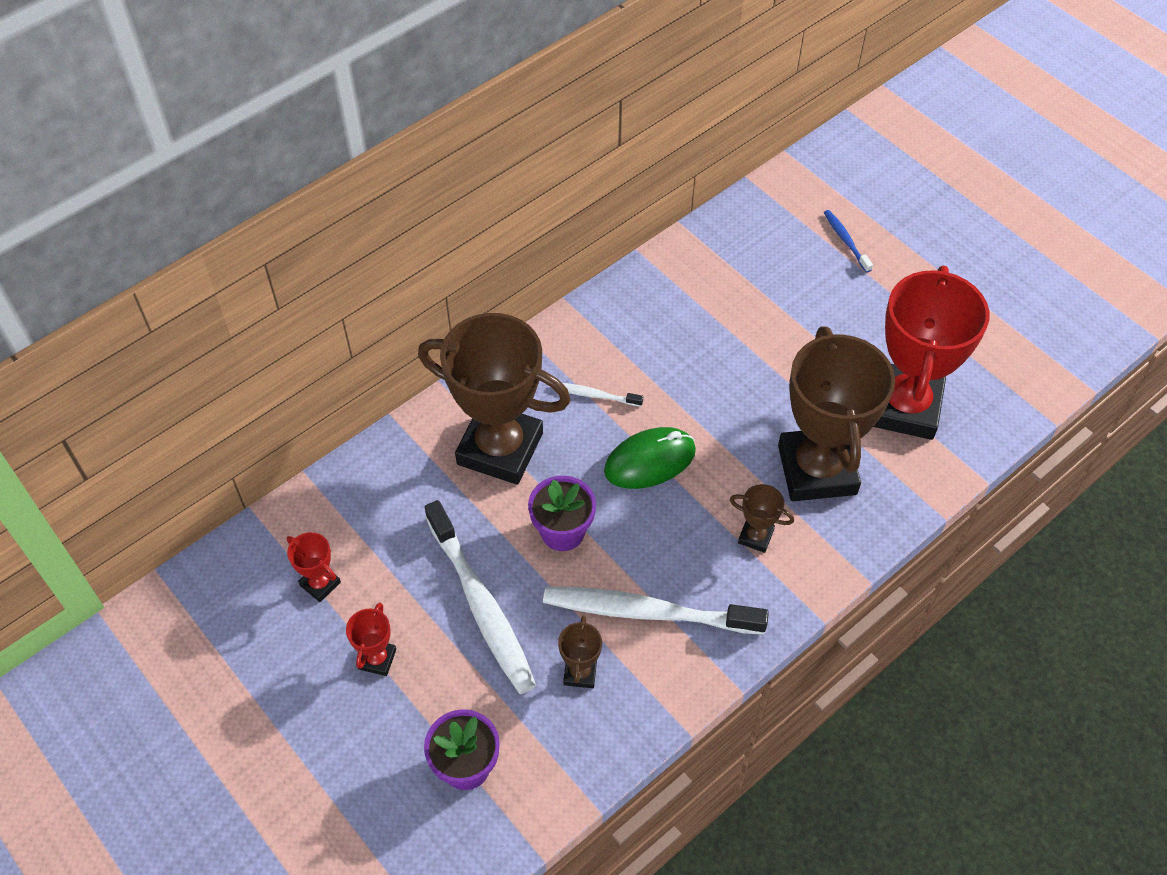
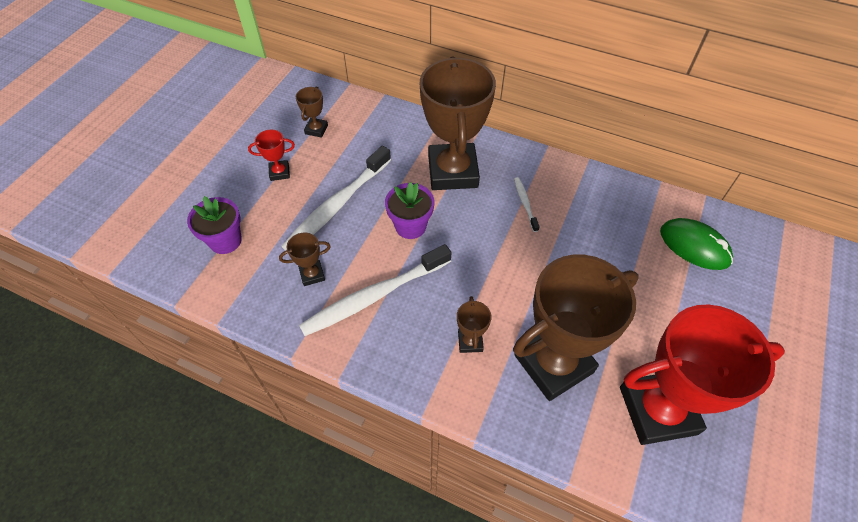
camera: 65 degrees right, 0 degrees up
(320, 584) = (316, 129): red trophy -> brown trophy
(648, 612) = (374, 296): white toothbrush -> white toothbrush turned 105 degrees counterclockwise
(650, 461) = (493, 253): green mouse -> green mouse (694, 246)
(846, 241) = (786, 309): blue toothbrush -> none

